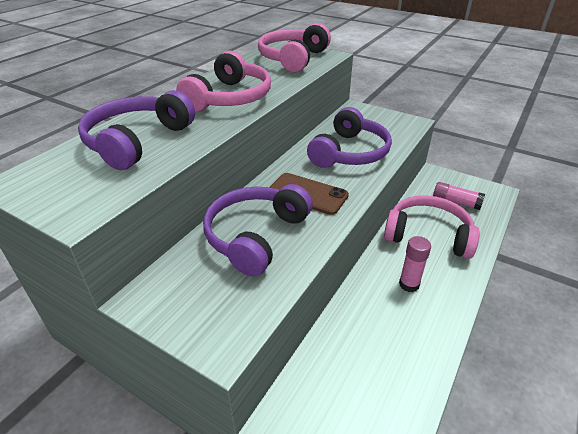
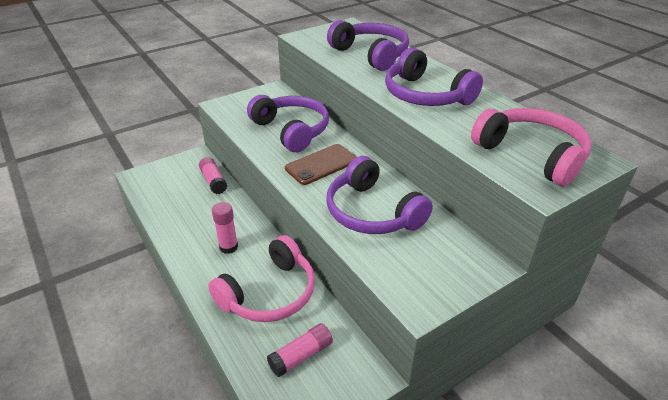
camera: 115 degrees right, 0 degrees up
(229, 98) = (425, 95): pink headphones -> purple headphones
(322, 359) = (213, 181): none -> pink glue stick

